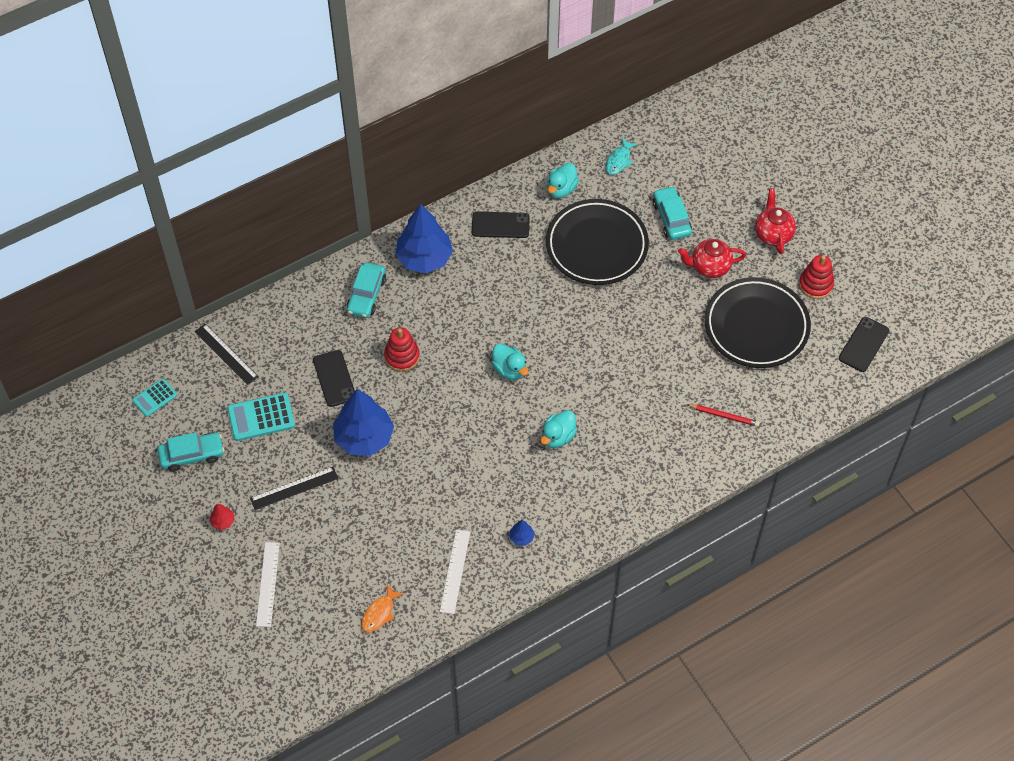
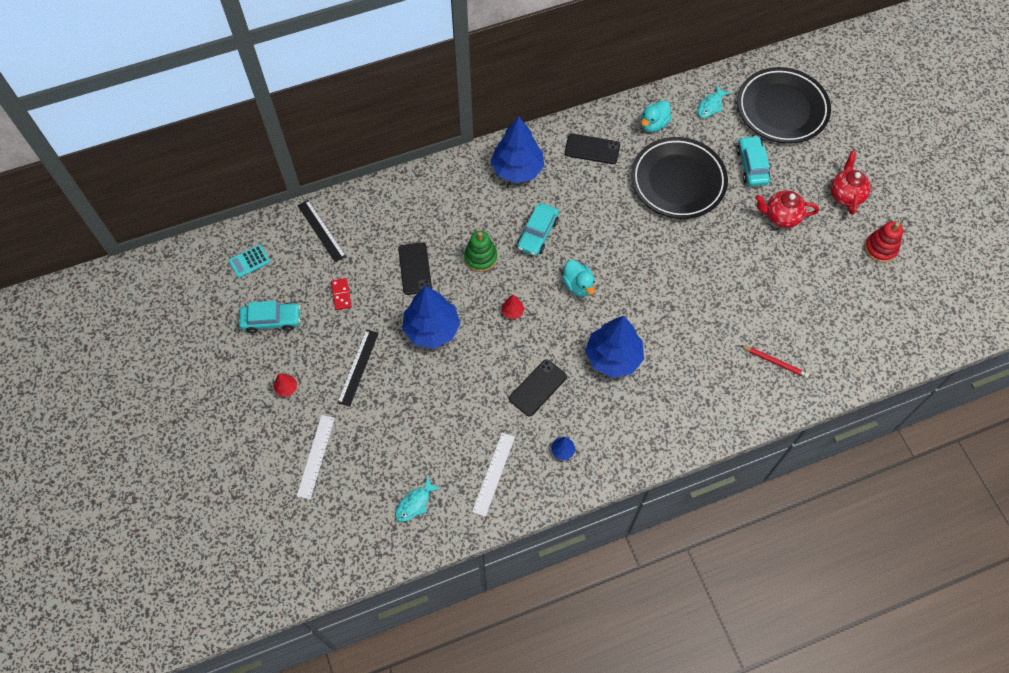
camera: 10 degrees right, 5 degrees up
(261, 417) = (341, 295): turquoise calculator -> red domino
(294, 488) = (358, 367): black ruler -> black ruler turned 60 degrees counterclockwise
(366, 295) = (458, 195): turquoise car -> turquoise car (537, 234)
(379, 613) = (414, 503): orange fish -> turquoise fish
(402, 356) = (480, 257): red stacking toy -> green stacking toy
(445, 407) = (512, 311): none -> red tree
(558, 437) = (613, 357): turquoise duck -> blue tree
(756, 326) = (818, 280): black plate -> black plate (782, 109)
(863, 344) = (920, 313): black phone -> black phone (538, 388)

